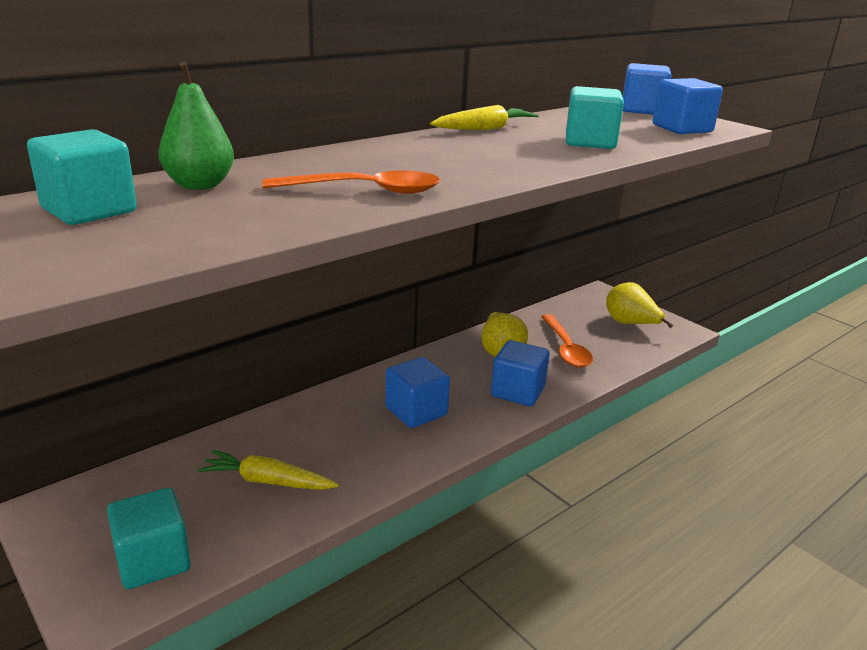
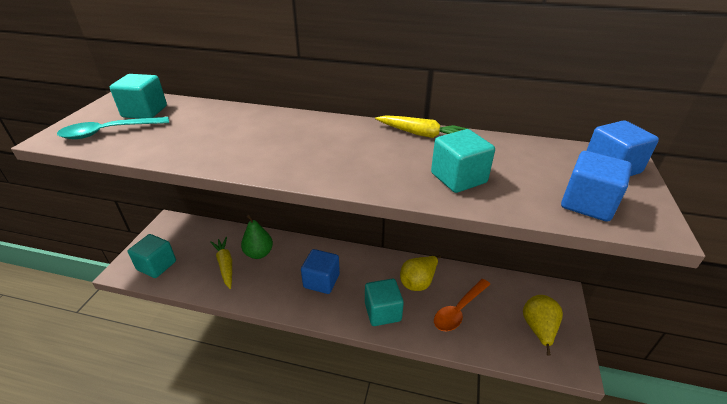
camera: 55 degrees right, 10 degrees up
(111, 243) = (109, 132): none -> turquoise spoon
(199, 185) = (201, 114): green pear -> green pear (259, 253)
(365, 191) = (238, 150): orange spoon -> none
(518, 392) = (383, 312): blue cube -> turquoise cube

